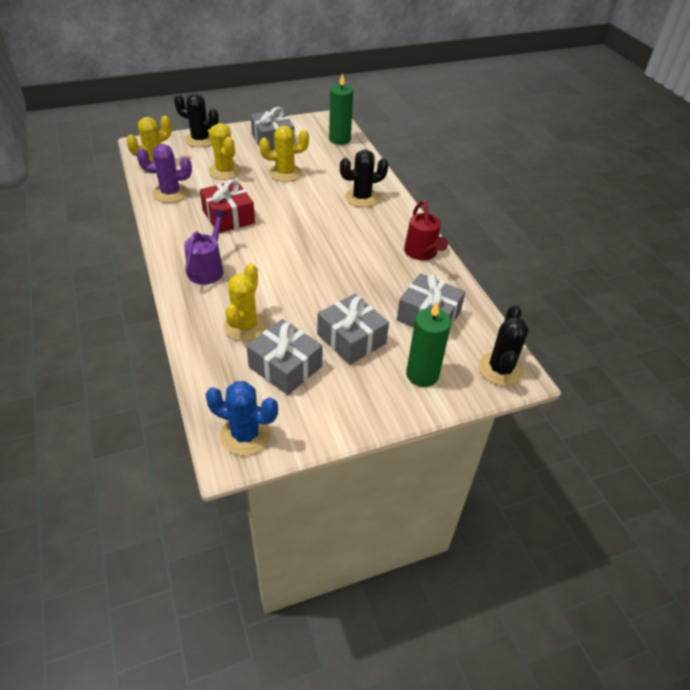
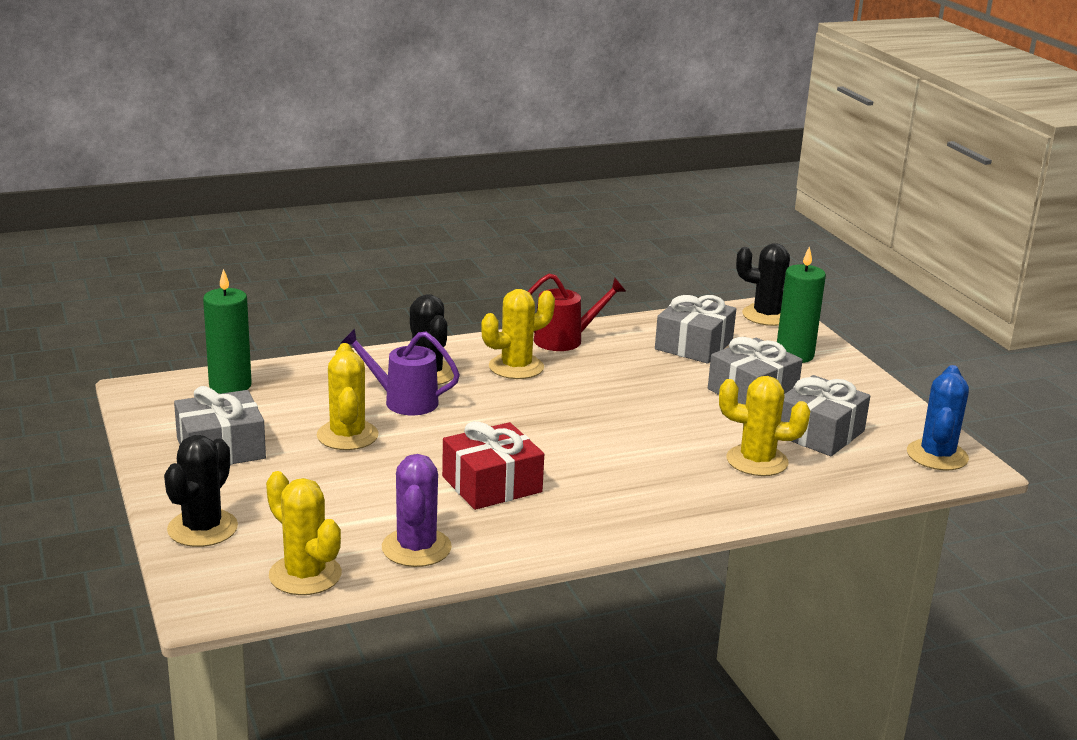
camera: 90 degrees left, 20 degrees down
(208, 268) = (638, 496): purple watering can -> purple watering can (403, 401)
(225, 171) = (336, 494): yellow cactus -> yellow cactus (516, 367)

